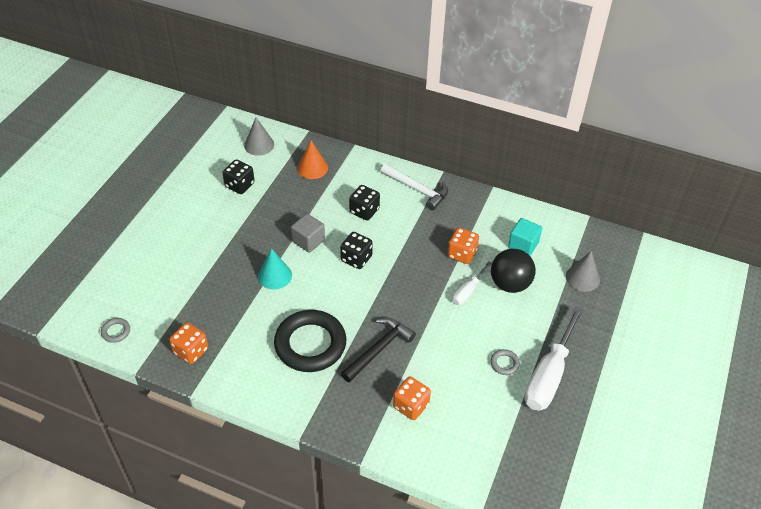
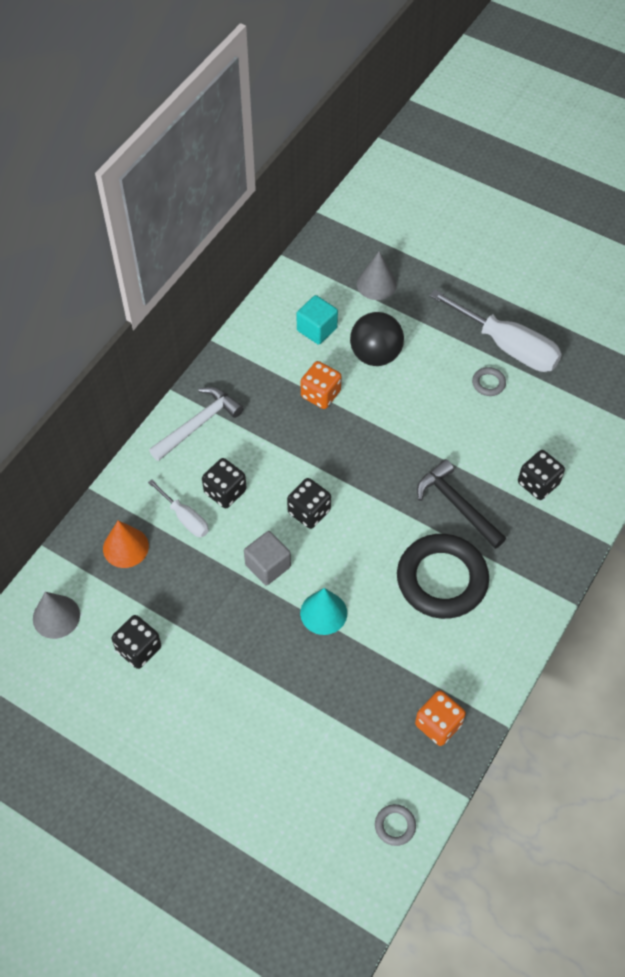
camera: 80 degrees left, 10 degrees up
(411, 406) = (538, 483): orange dice -> black dice
(468, 291) = (380, 399): white screwdriver -> white screwdriver (185, 518)

